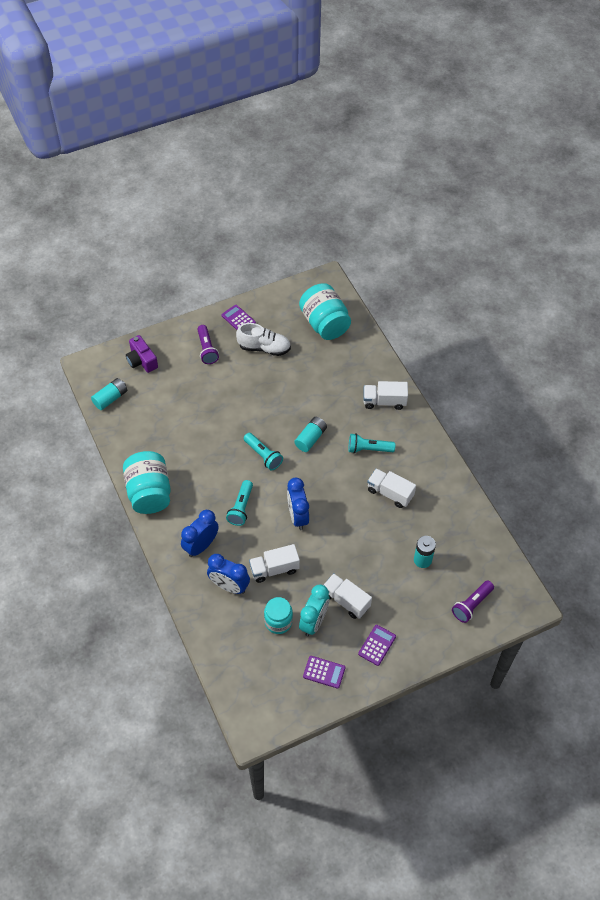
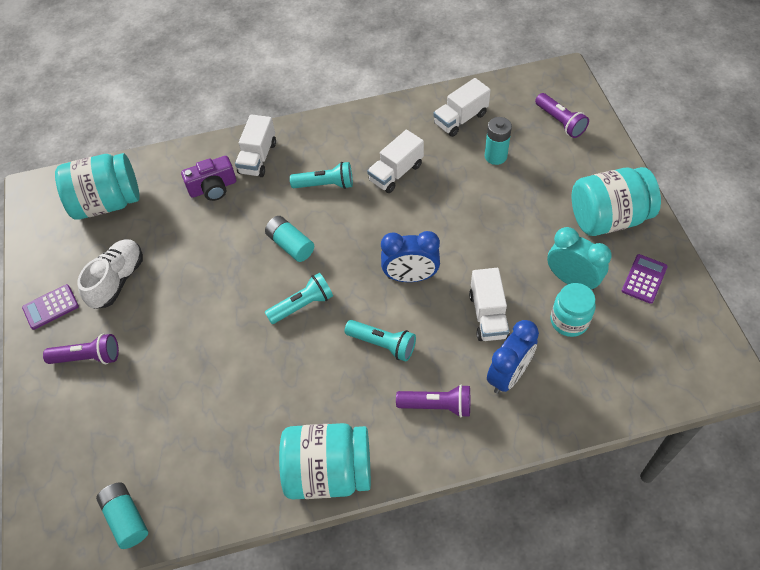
camera: 75 degrees left, 0 degrees up
(142, 360) = (69, 458): purple camera -> purple camera (213, 188)
(201, 546) = (437, 405): blue clock -> purple flashlight
(346, 601) = (544, 241): white truck -> white truck (460, 119)
(368, 449) = (325, 184): turquoise flashlight -> turquoise flashlight turned 105 degrees counterclockwise
(377, 645) = (608, 218): purple calculator -> turquoise jar

